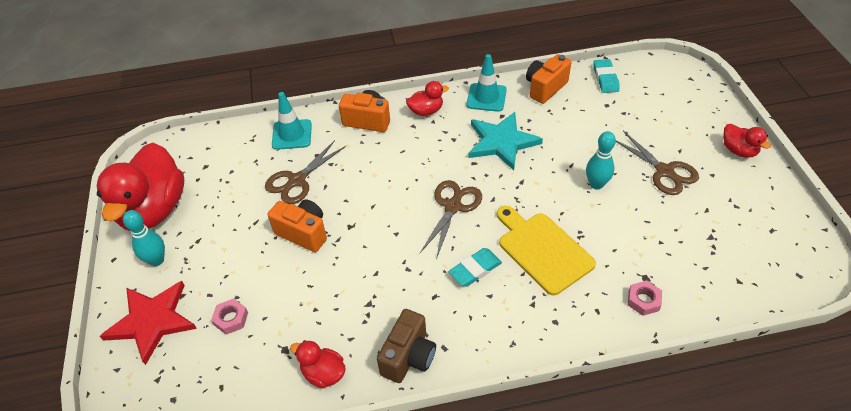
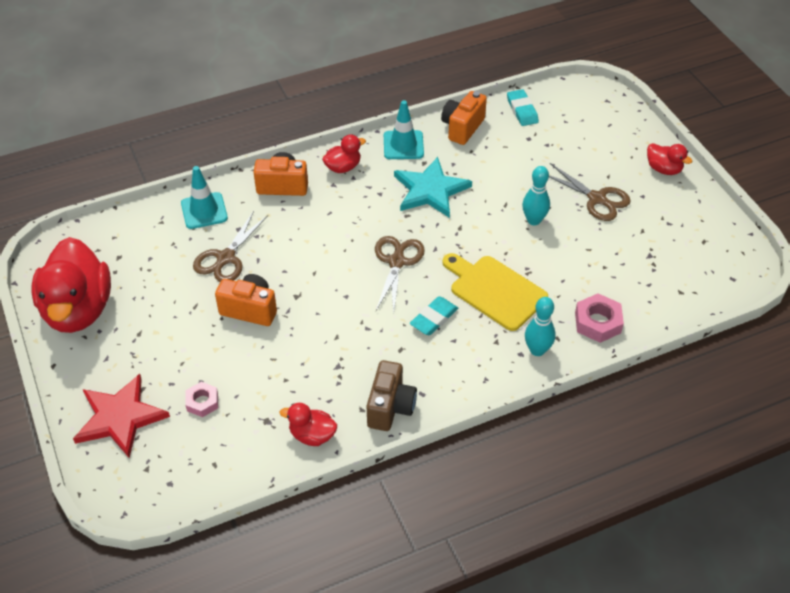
camera: 15 degrees left, 0 degrees up
(157, 260) = (102, 359): turquoise bowling pin -> turquoise bowling pin (537, 350)
(643, 300) = (598, 322): pink nut -> pink nut, size x1.51

